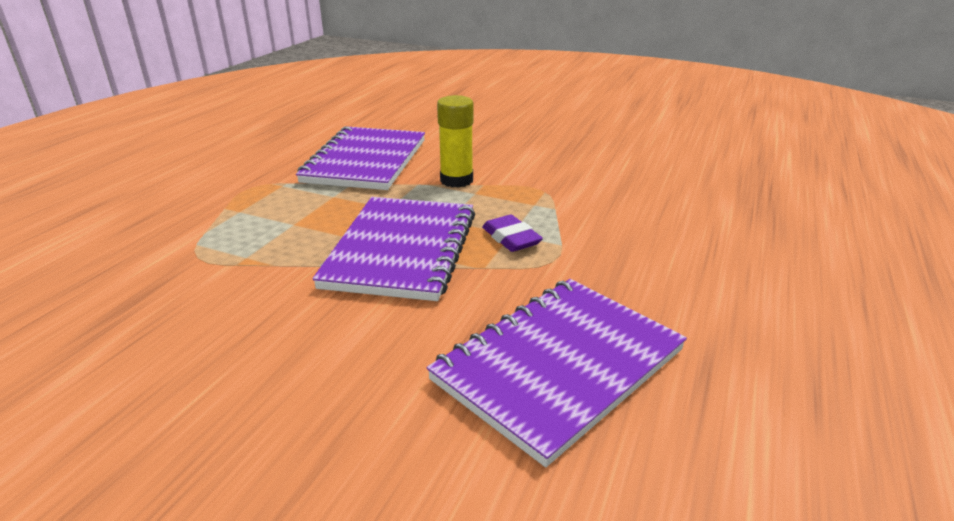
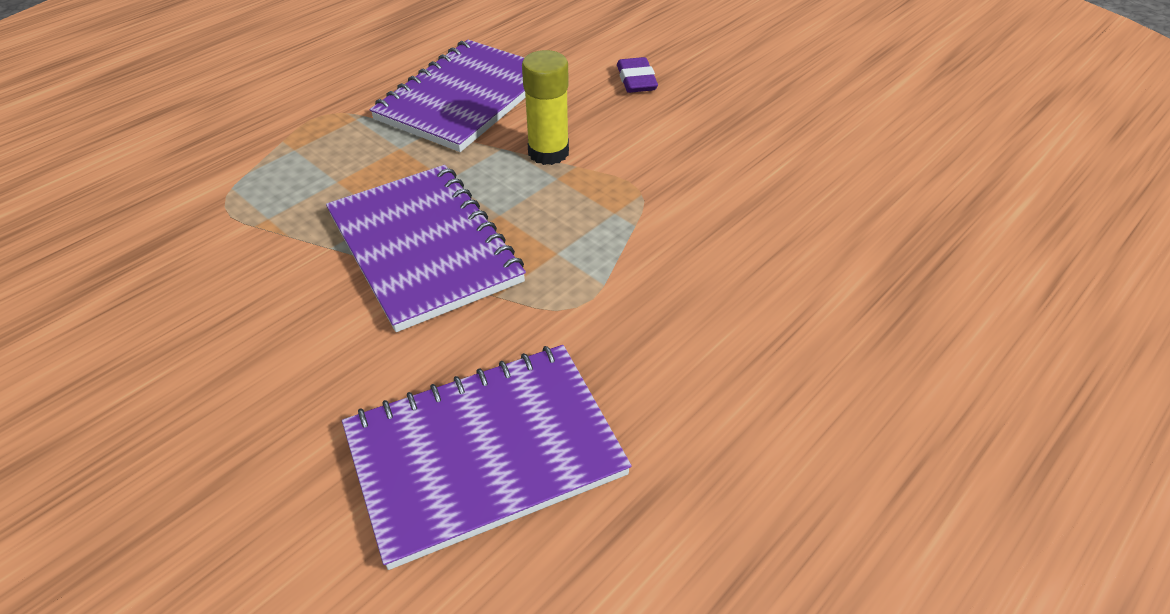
camera: 20 degrees right, 15 degrees up
(402, 250) = (424, 247): purple notebook -> purple notebook turned 60 degrees counterclockwise
(511, 238) = (552, 260): purple eraser -> purple eraser (636, 80)

